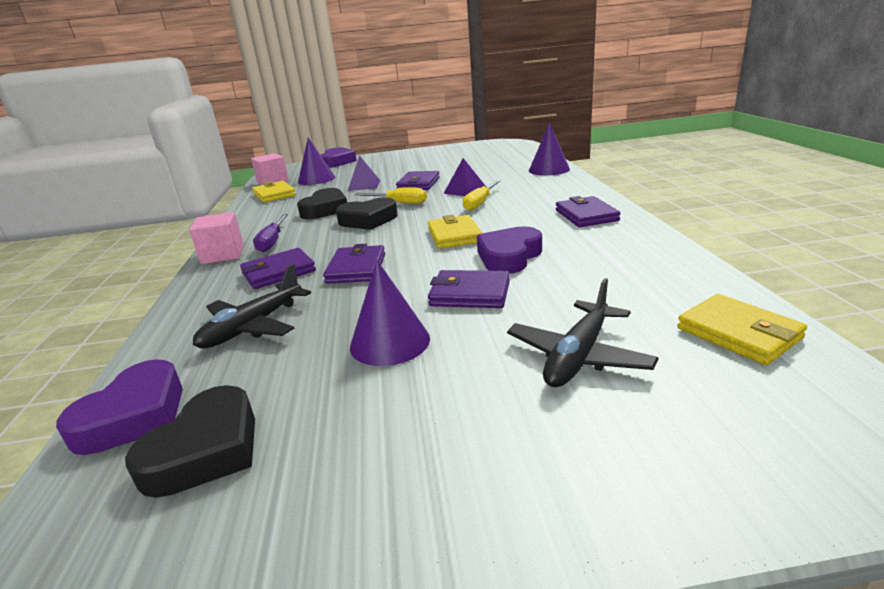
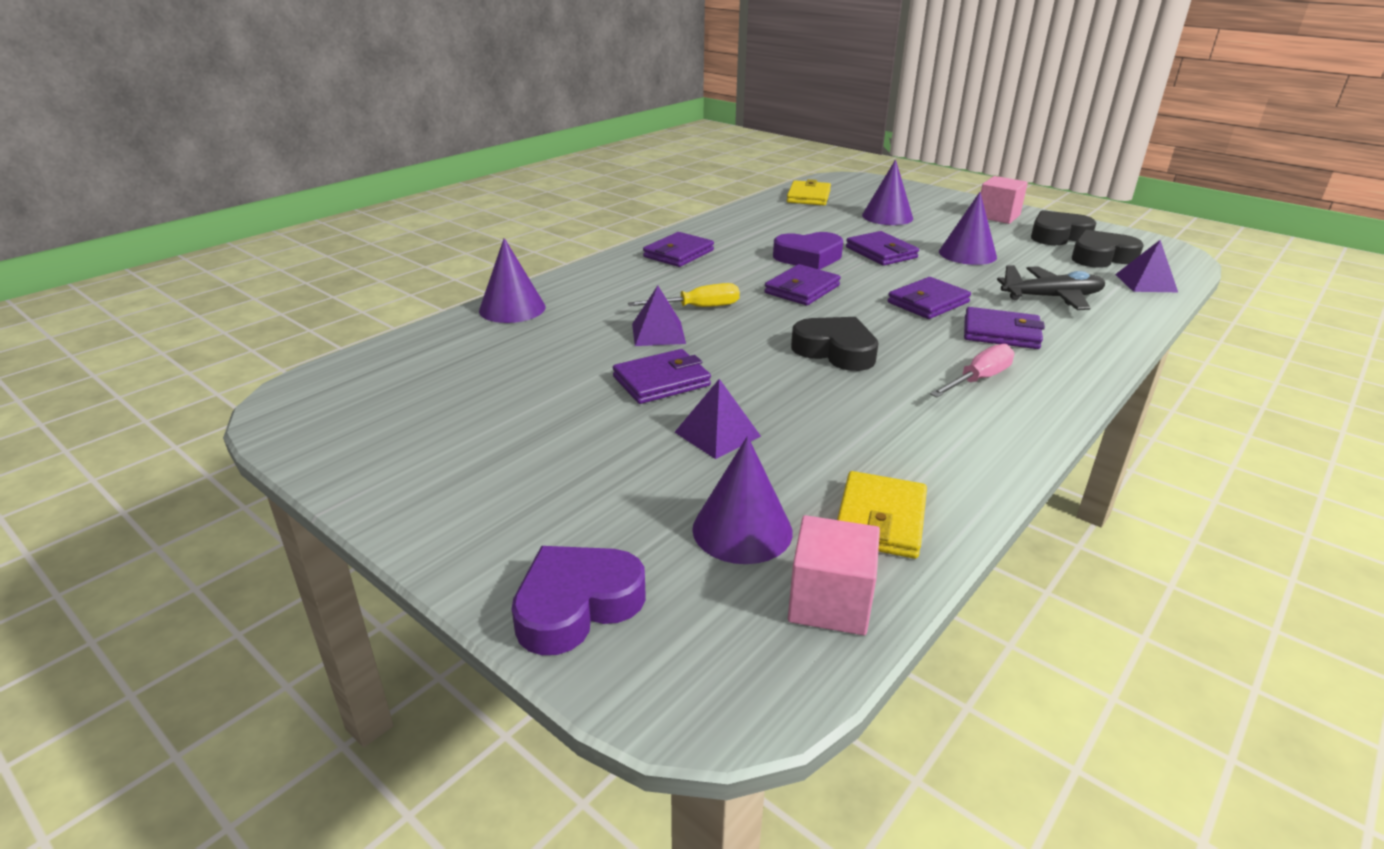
camera: 135 degrees left, 5 degrees up
(134, 416) = (1145, 283): purple heart -> purple pyramid
(223, 254) = (1053, 391): pink cube -> pink cube (998, 216)
(272, 242) = (978, 379): purple screwdriver -> pink screwdriver
(325, 209) = (853, 404): black heart -> black heart (1058, 235)
(399, 203) = (757, 358): yellow screwdriver -> none
(454, 235) = (802, 289): yellow wallet -> purple wallet
(578, 356) = (887, 216): black plane -> purple cone

